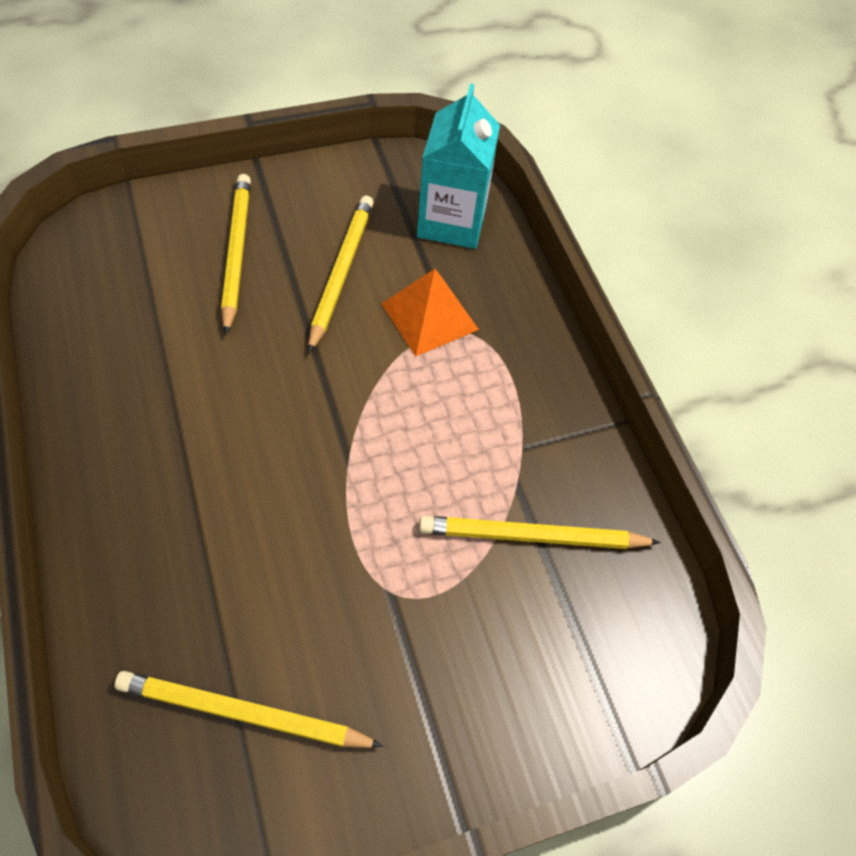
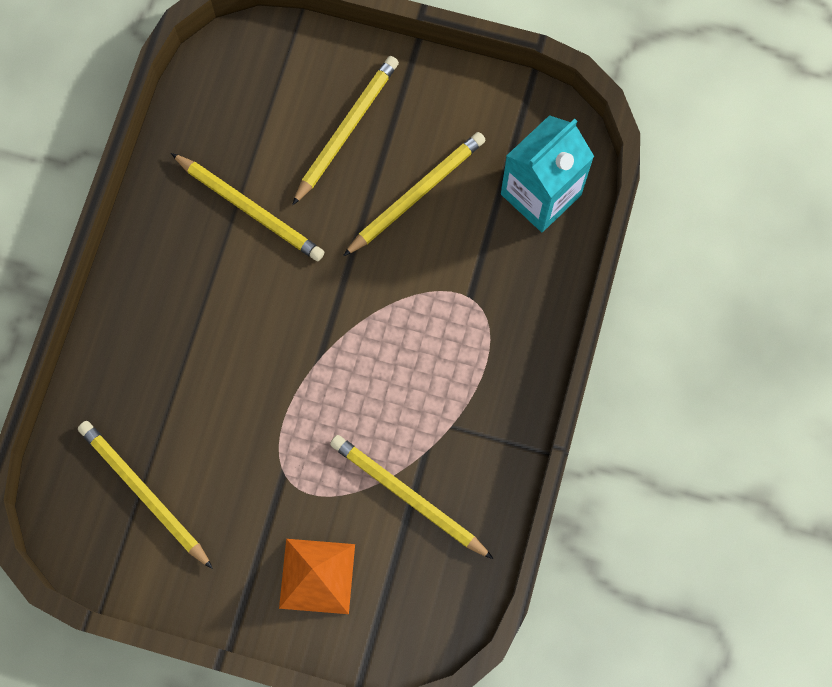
camera: 40 degrees right, 15 degrees up
(182, 362) = (249, 209): none -> yellow pencil
(429, 316) = (459, 275): orange pyramid -> orange pyramid (317, 576)

